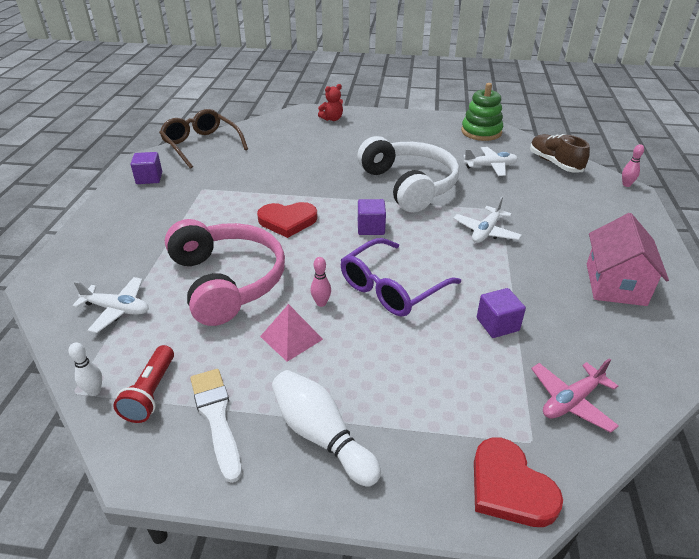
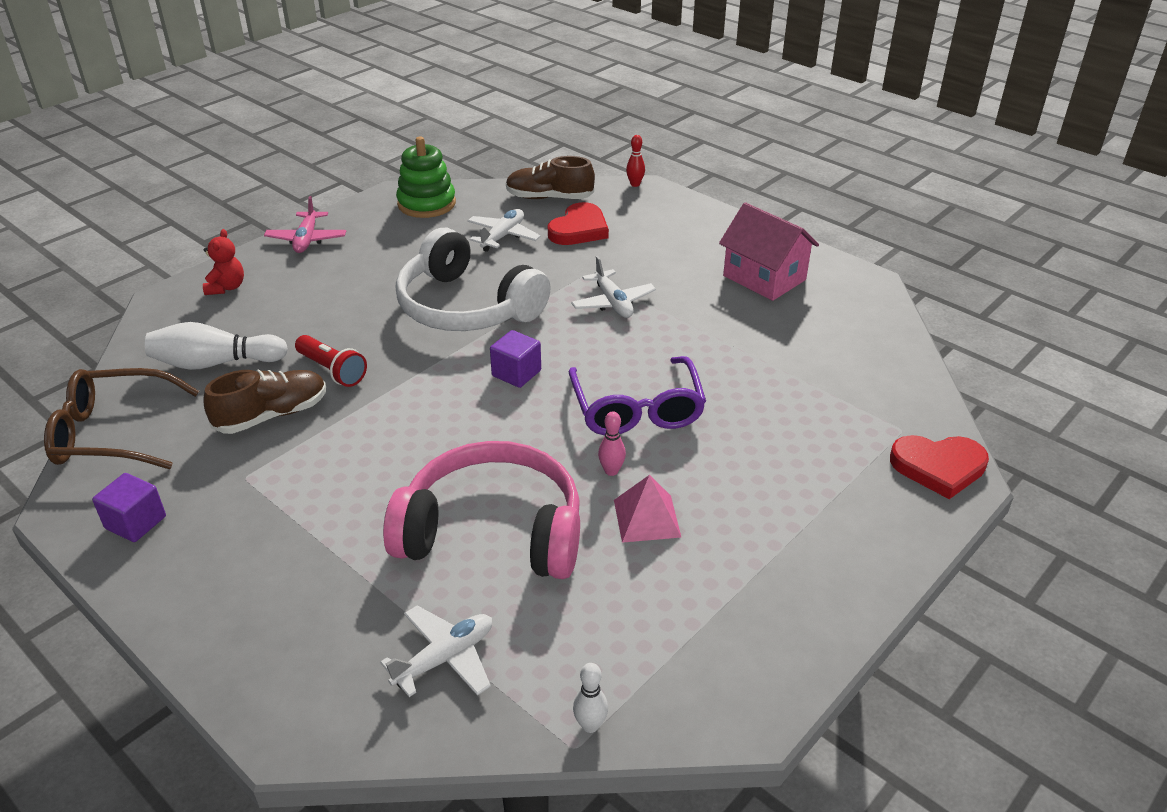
camera: 55 degrees left, 0 degrees up
(151, 393) = (637, 671): red flashlight -> red flashlight (332, 370)
(217, 418) = (722, 625): white brush -> none
(253, 174) = (272, 415): none -> brown shoe
(287, 221) = (424, 430): red heart -> red heart (579, 229)
(321, 435) = (804, 555): white bowling pin -> white bowling pin (215, 363)
(408, 185) = (467, 306): white headphones -> white headphones turned 150 degrees counterclockwise
(497, 324) = (754, 371): purple cube -> none
(571, 401) = (877, 384): pink plane -> pink plane (307, 239)
(626, 184) = (635, 184): pink bowling pin -> red bowling pin

